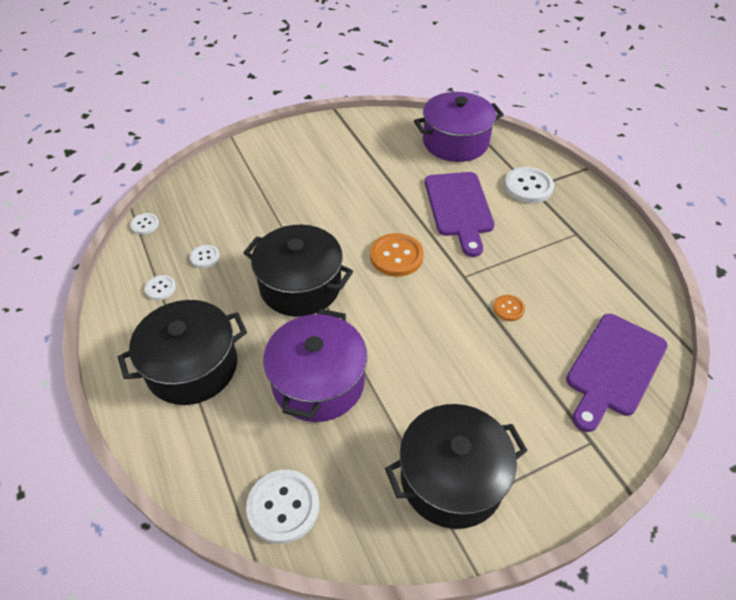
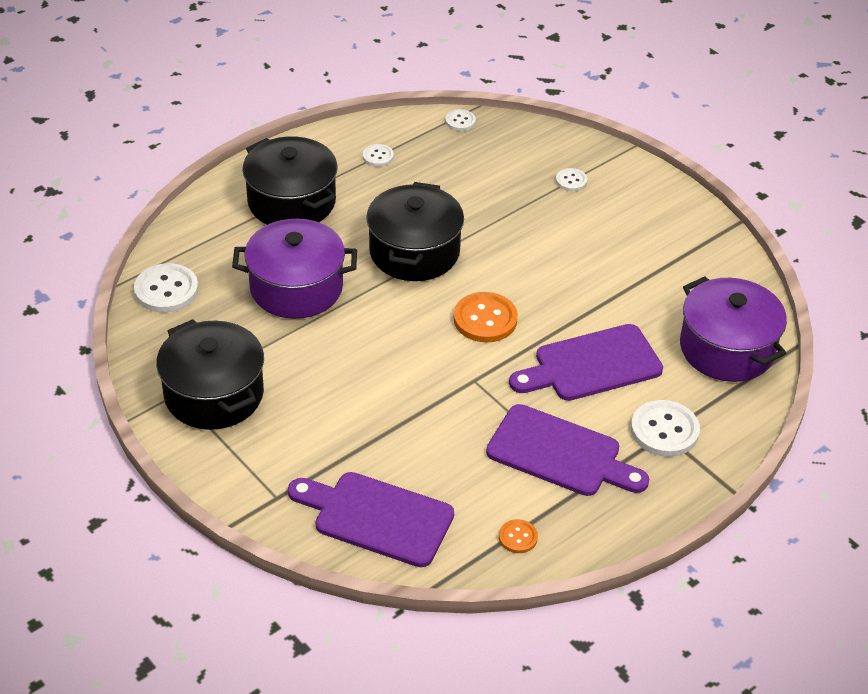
camera: 75 degrees right, 5 degrees down
(205, 257) = (430, 175): white button -> white button (571, 181)
(508, 308) = (436, 422): orange button -> orange button (518, 537)
(547, 243) = (560, 453): none -> purple cutting board

